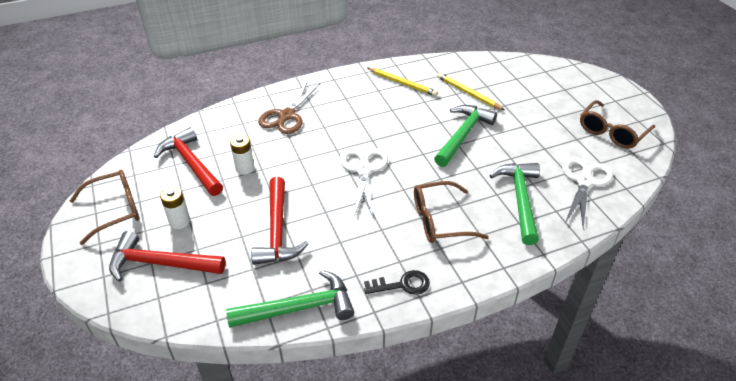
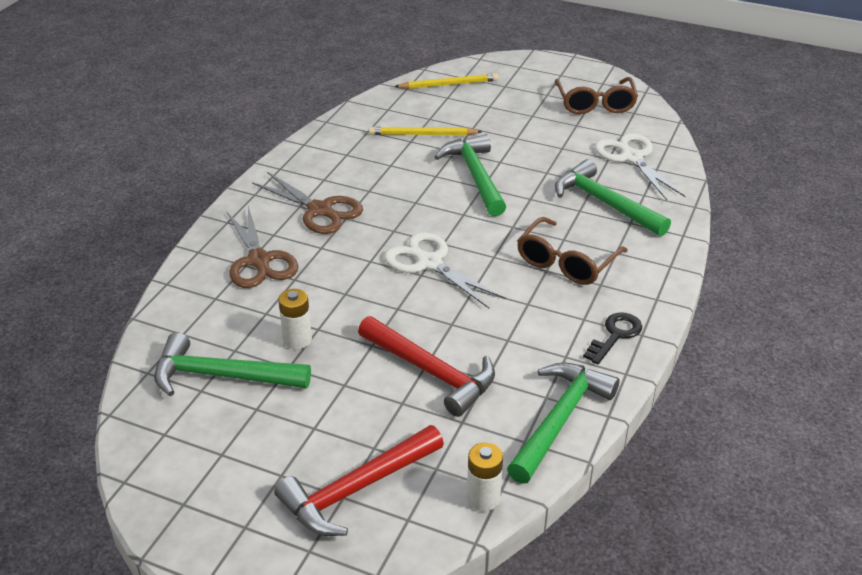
camera: 45 degrees left, 5 degrees down
(115, 210) = (206, 482): brown glasses -> none
(179, 222) = (309, 438): white battery -> white battery (483, 498)
(191, 163) = (222, 376): red hammer -> green hammer
(352, 106) = (320, 210): none -> brown scissors
(402, 83) = (339, 159): yellow pencil -> yellow pencil (448, 84)

